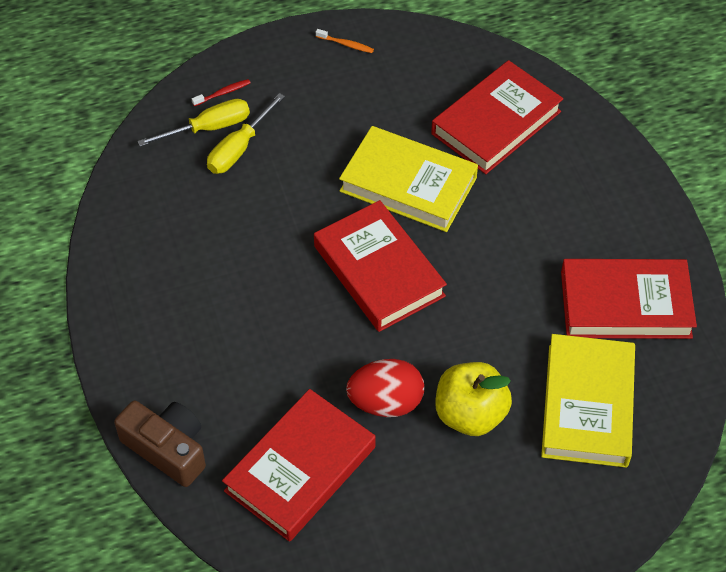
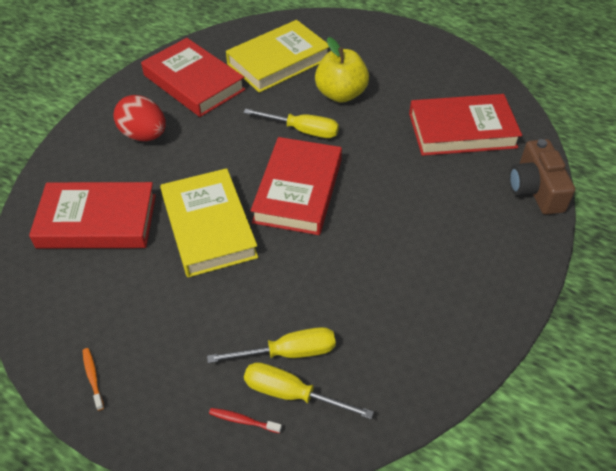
camera: 135 degrees left, 5 degrees down
(386, 402) = (379, 127): red egg -> red egg (144, 135)
(451, 336) = (302, 130): none -> yellow screwdriver

